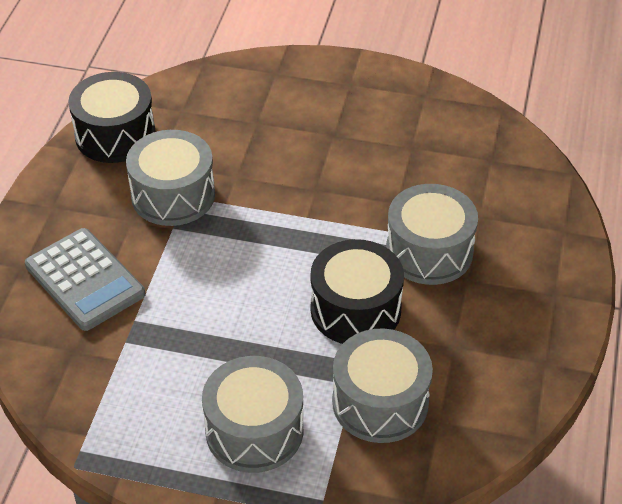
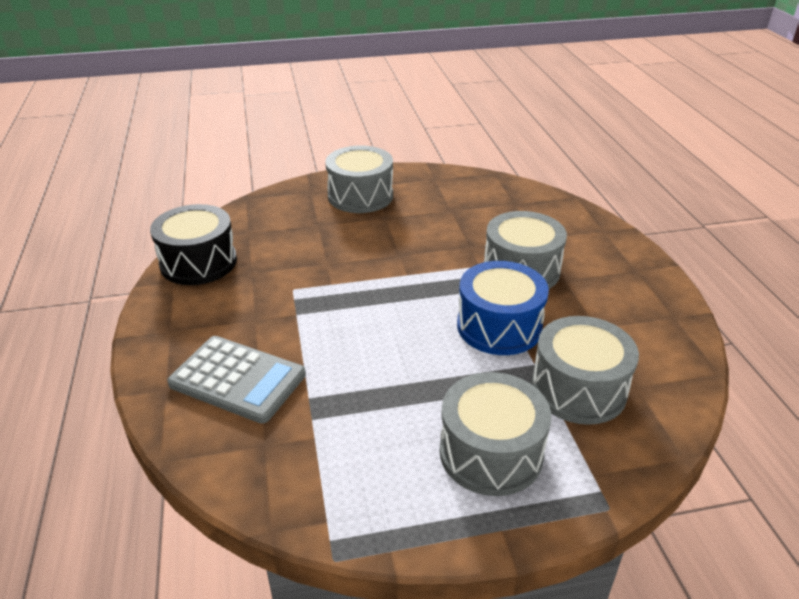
camera: 25 degrees left, 10 degrees down
(173, 195) = (280, 291): grey drum -> grey drum (360, 196)
(355, 309) = (499, 326): black drum -> blue drum

